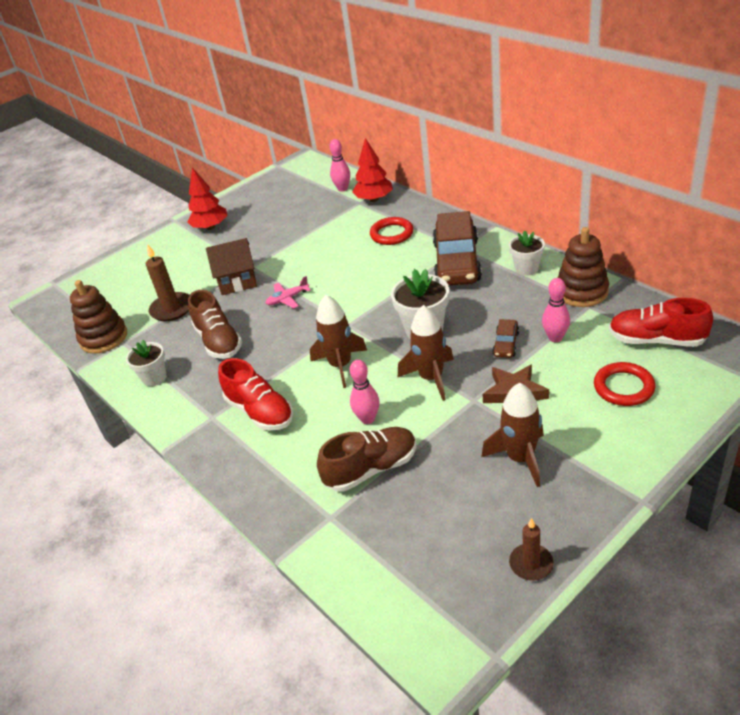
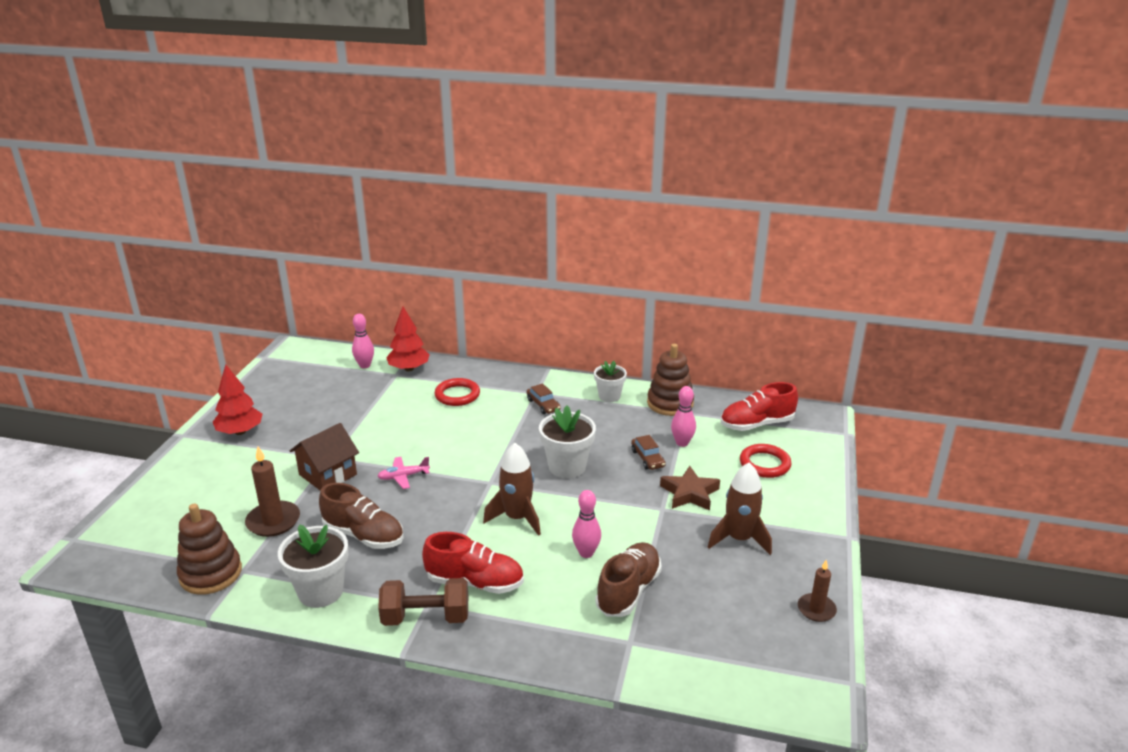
camera: 40 degrees left, 10 degrees down
(154, 378) = (321, 591): white flower pot -> white flower pot, size x1.53
(202, 428) = (426, 617): none -> brown dumbbell
(287, 299) = (403, 476): pink plane -> pink plane turned 45 degrees clockwise
(431, 378) = (610, 503): brown rocket -> none
(456, 262) = (543, 405): brown car -> brown car, size x0.43

